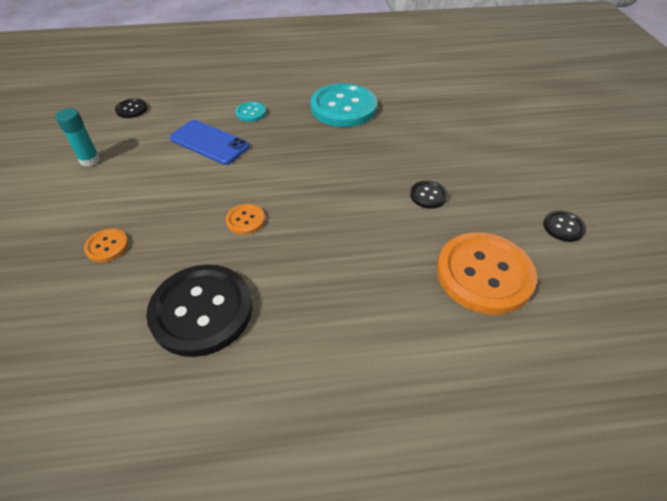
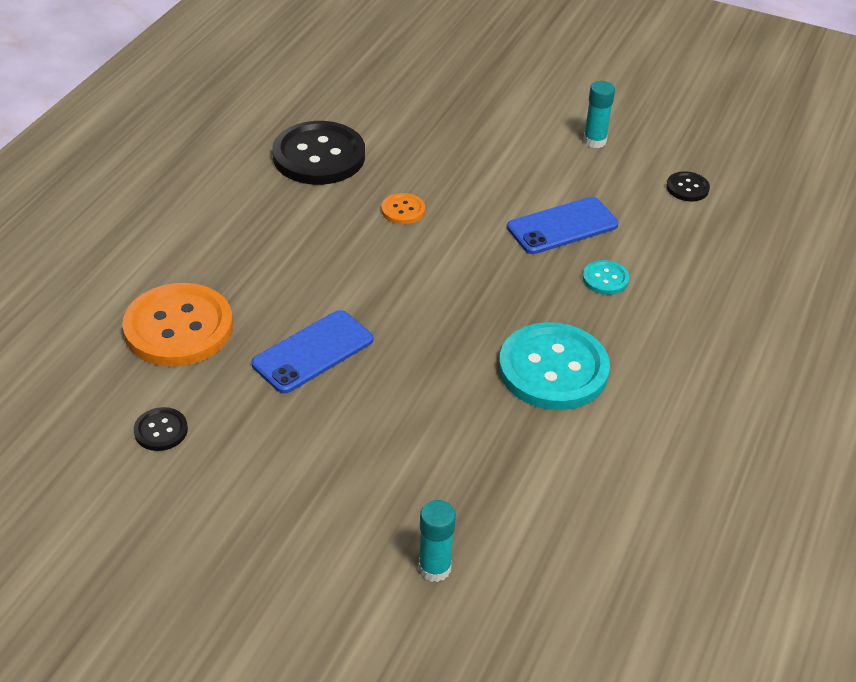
camera: 120 degrees right, 5 degrees down
(107, 246) = (444, 128): orange button -> none
(428, 195) = (313, 352): black button -> blue phone
(501, 99) = (434, 568): none -> turquoise glue stick

